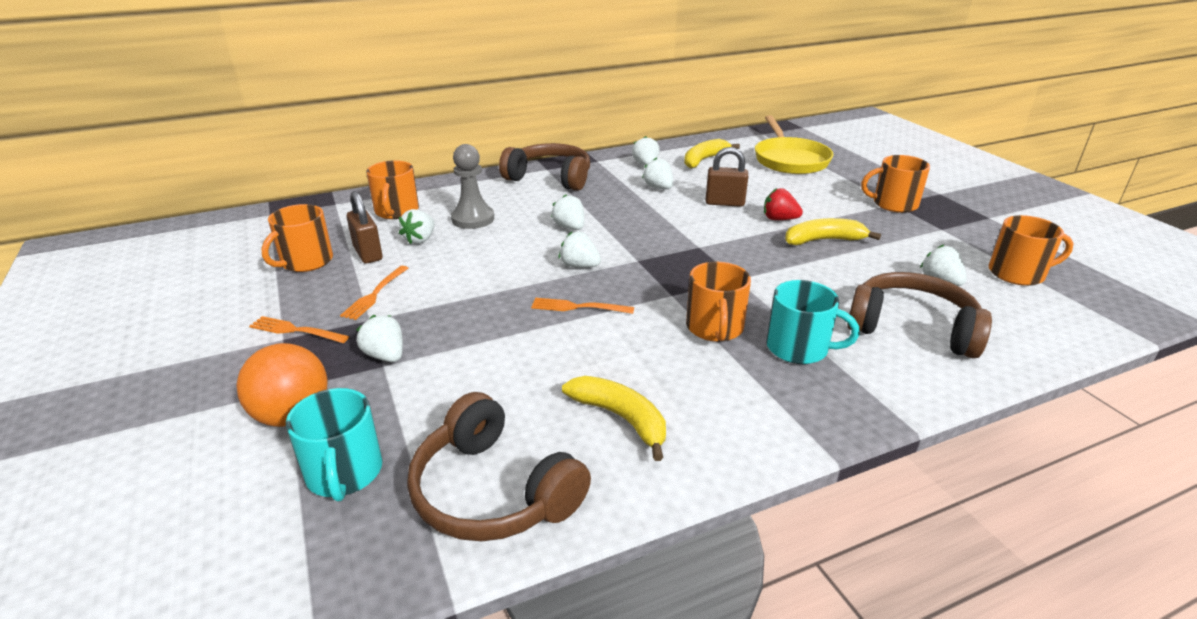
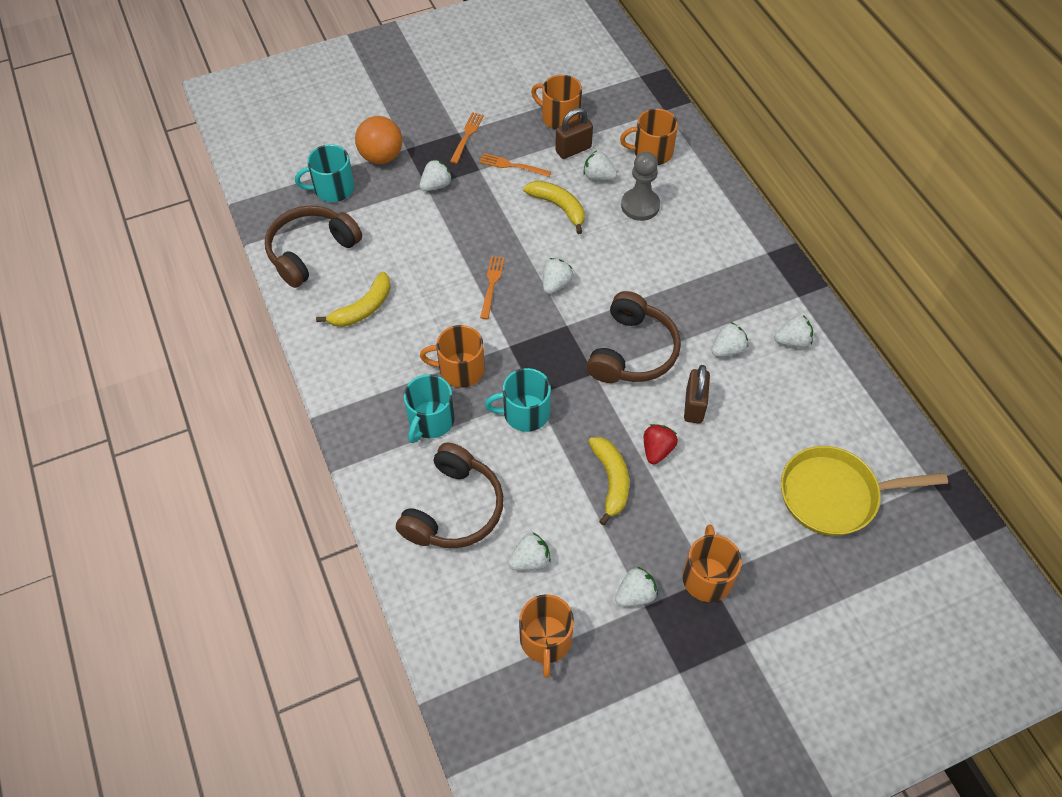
camera: 90 degrees right, 25 degrees up
(550, 178) = (741, 256): brown headphones -> brown headphones (632, 351)
(570, 227) = (627, 276): white strawberry -> white strawberry (635, 595)
(704, 160) = (818, 401): yellow banana -> yellow banana (559, 207)
(763, 284) = (525, 413): none -> turquoise mug

